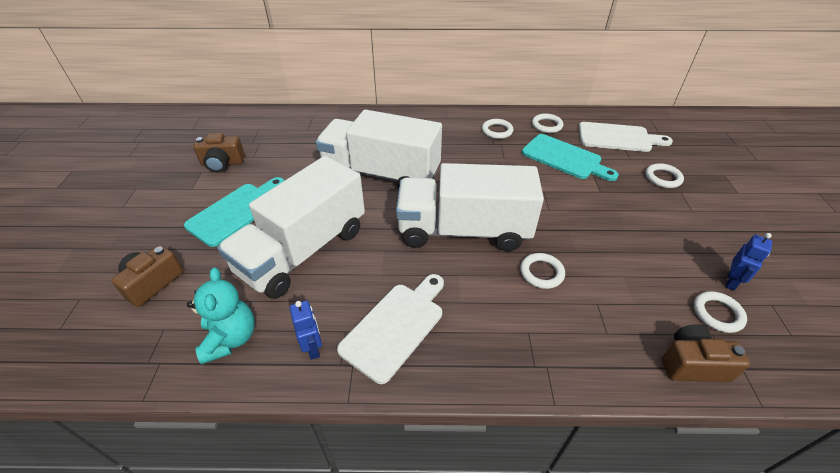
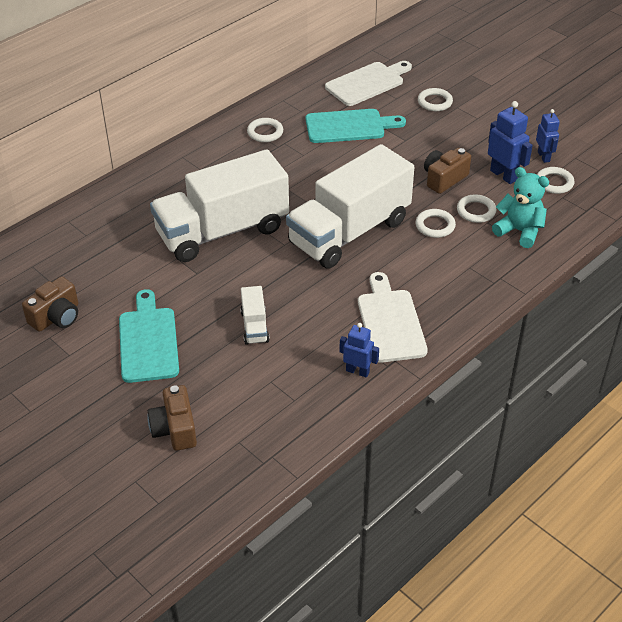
camera: 45 degrees left, 0 degrees up
(230, 338) = (296, 409): turquoise teddy bear -> turquoise teddy bear (519, 231)
(303, 251) = (254, 326): white truck -> white truck, size x0.41
(546, 125) = (299, 103): white ring -> white ring (476, 211)
(664, 272) = (503, 175): none -> blue robot
(692, 364) = (568, 221): brown camera -> brown camera (444, 179)

